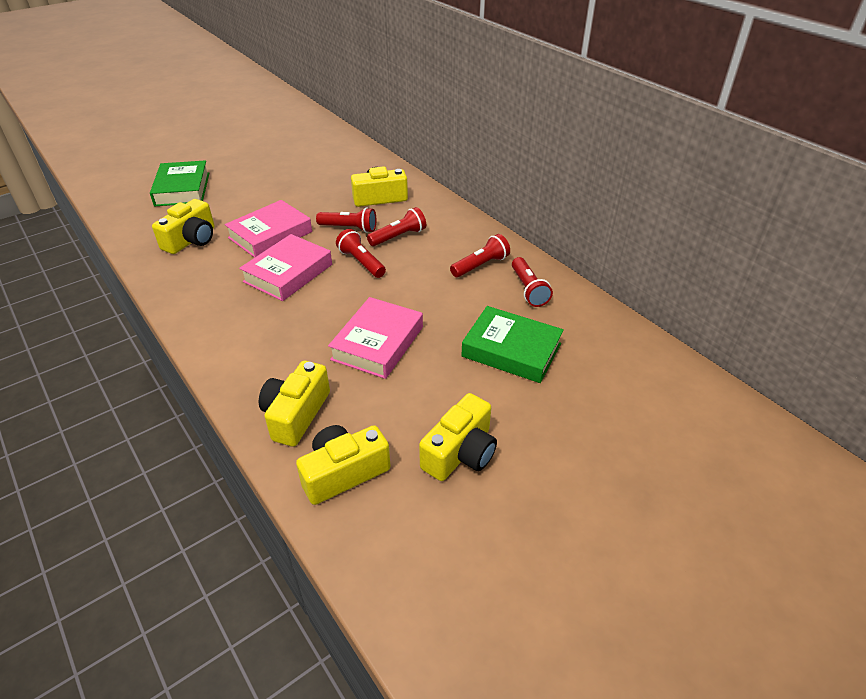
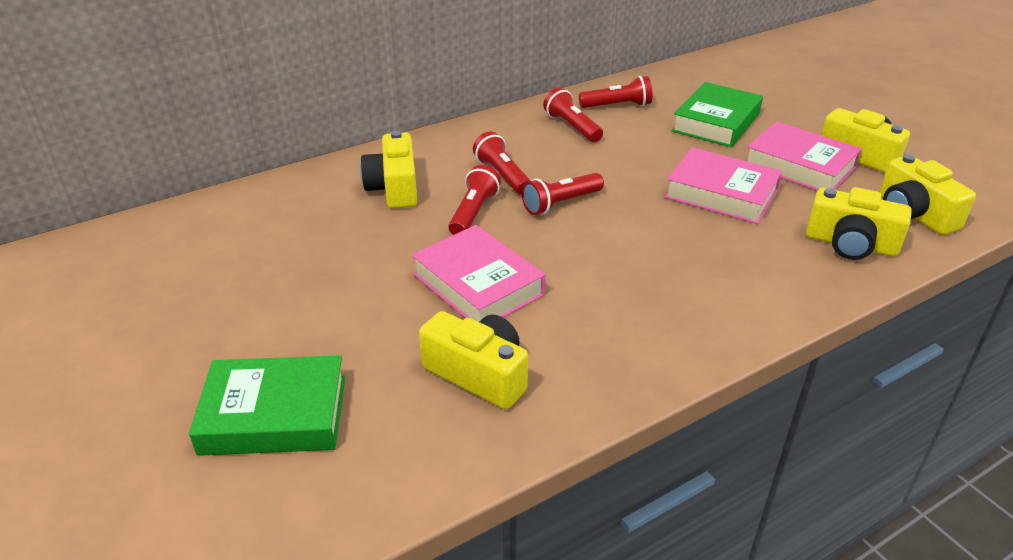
camera: 85 degrees left, 5 degrees down
(288, 273) = (584, 262): pink book -> pink book (799, 166)

